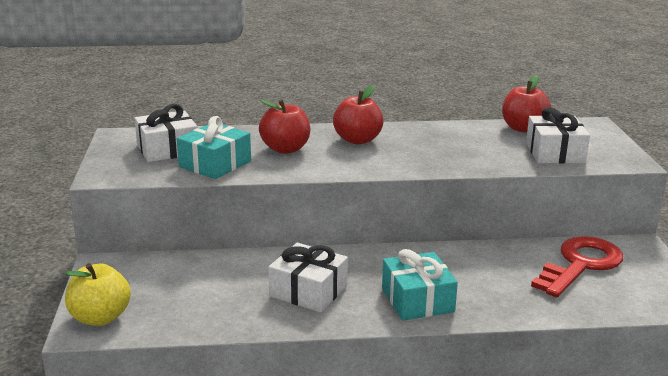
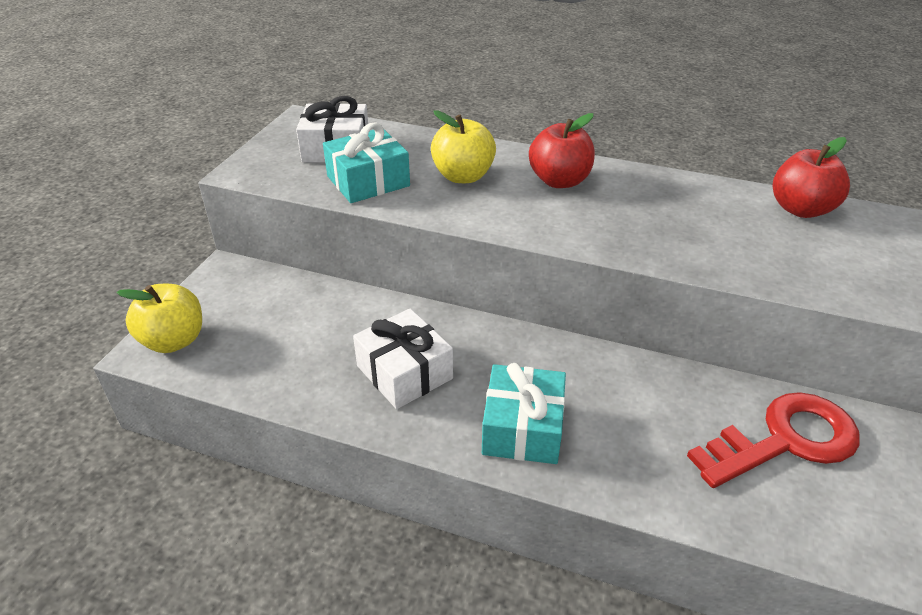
camera: 25 degrees right, 15 degrees up
(285, 149) = (463, 176): red apple -> yellow apple
(554, 153) = (820, 263): white gift -> none

